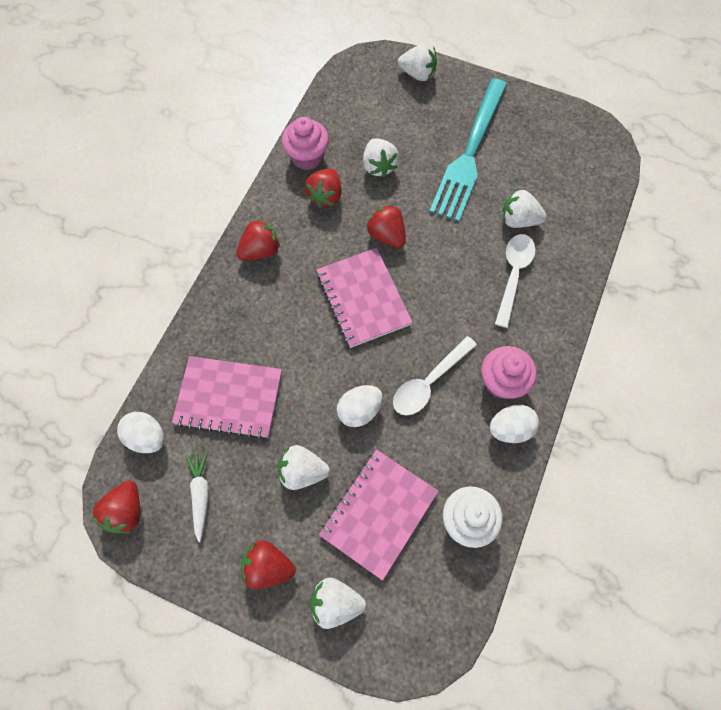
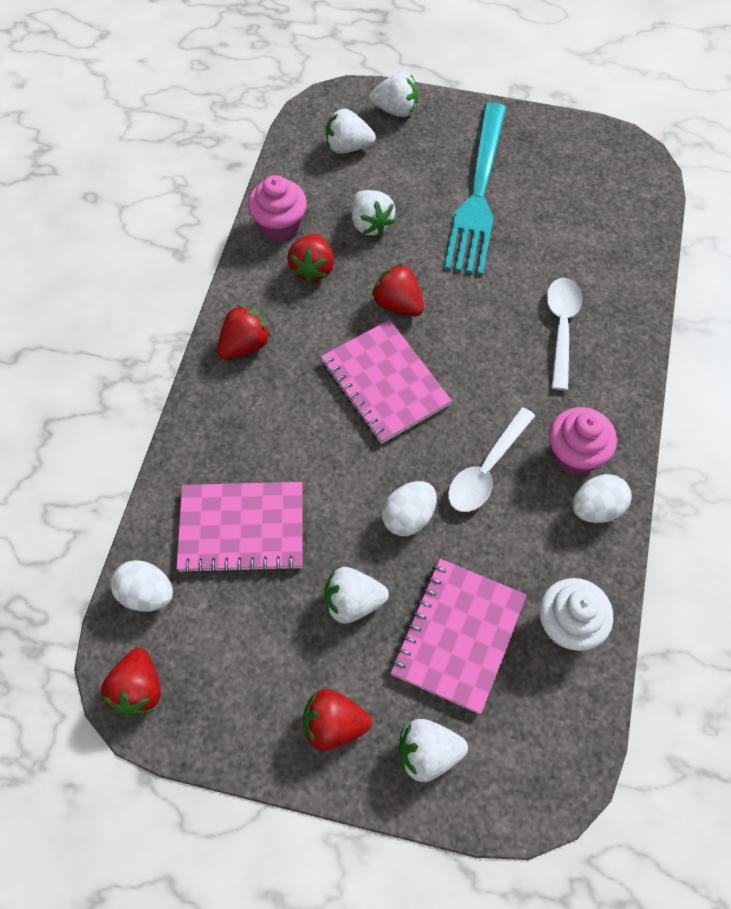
camera: 10 degrees left, 5 degrees down
(200, 494) = (230, 652): white carrot -> none
(518, 220) = (553, 263): white strawberry -> white strawberry (348, 147)

